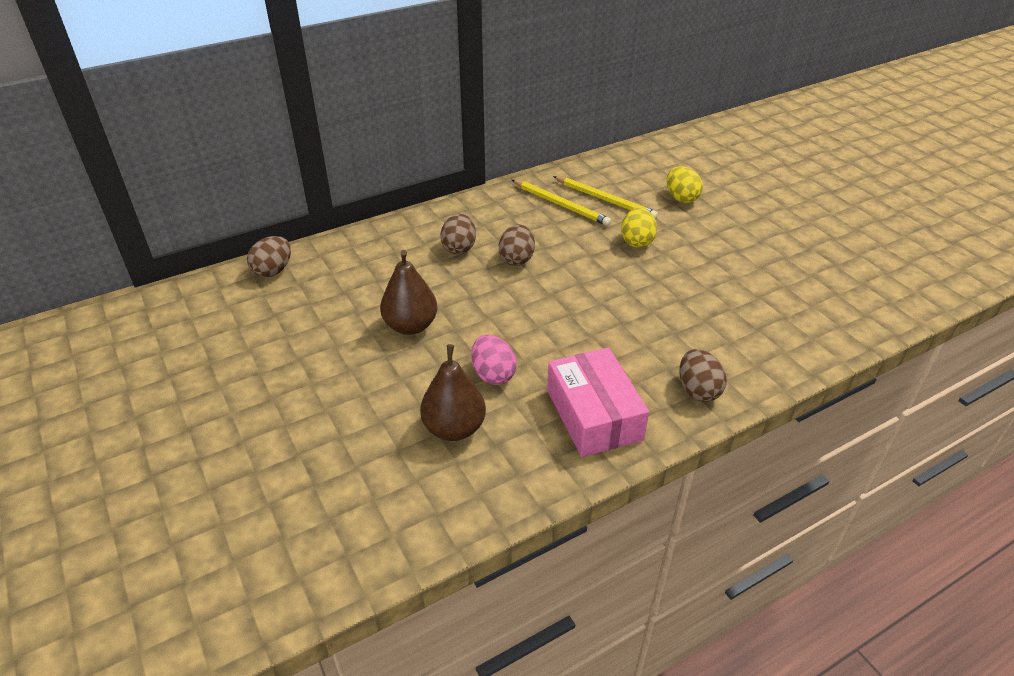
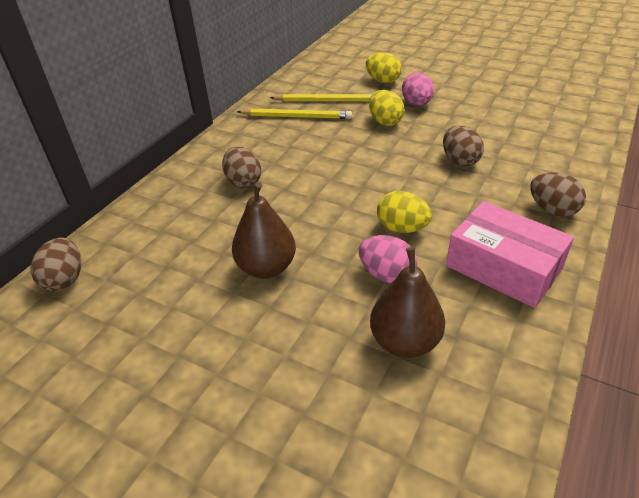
camera: 30 degrees left, 0 degrees up
(516, 259) = (304, 171): brown egg -> brown egg (460, 161)
(545, 344) = (402, 228): none -> yellow egg
(688, 235) = (417, 104): none -> pink egg

